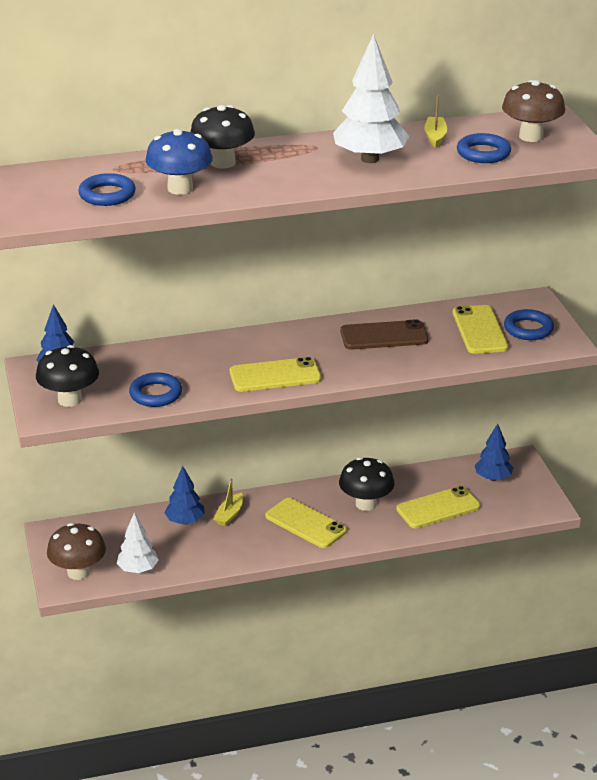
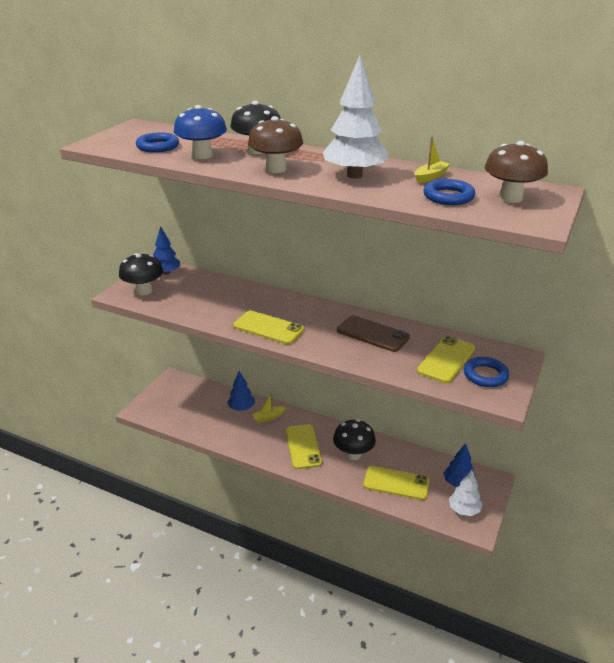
camera: 40 degrees right, 0 degrees up
(78, 572) = (156, 407): brown mushroom -> brown mushroom (276, 169)
(138, 569) = (184, 422): white tree -> white tree (464, 510)
(156, 394) = (188, 308): blue ring -> none

